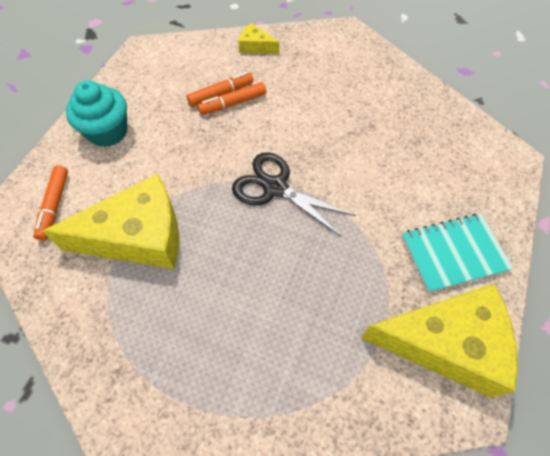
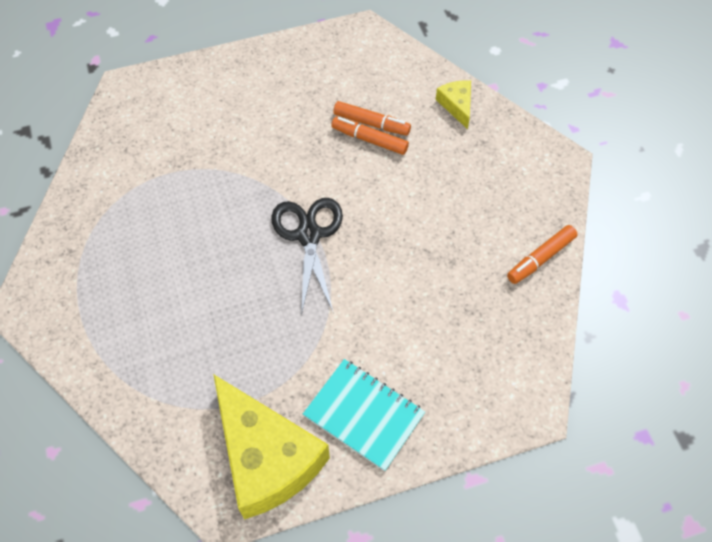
camera: 50 degrees right, 0 degrees up
(54, 206) = (159, 107): orange marker -> orange marker (540, 258)
(108, 132) = (255, 81): turquoise cupcake -> none
(138, 236) = (180, 178): yellow cheese -> none

